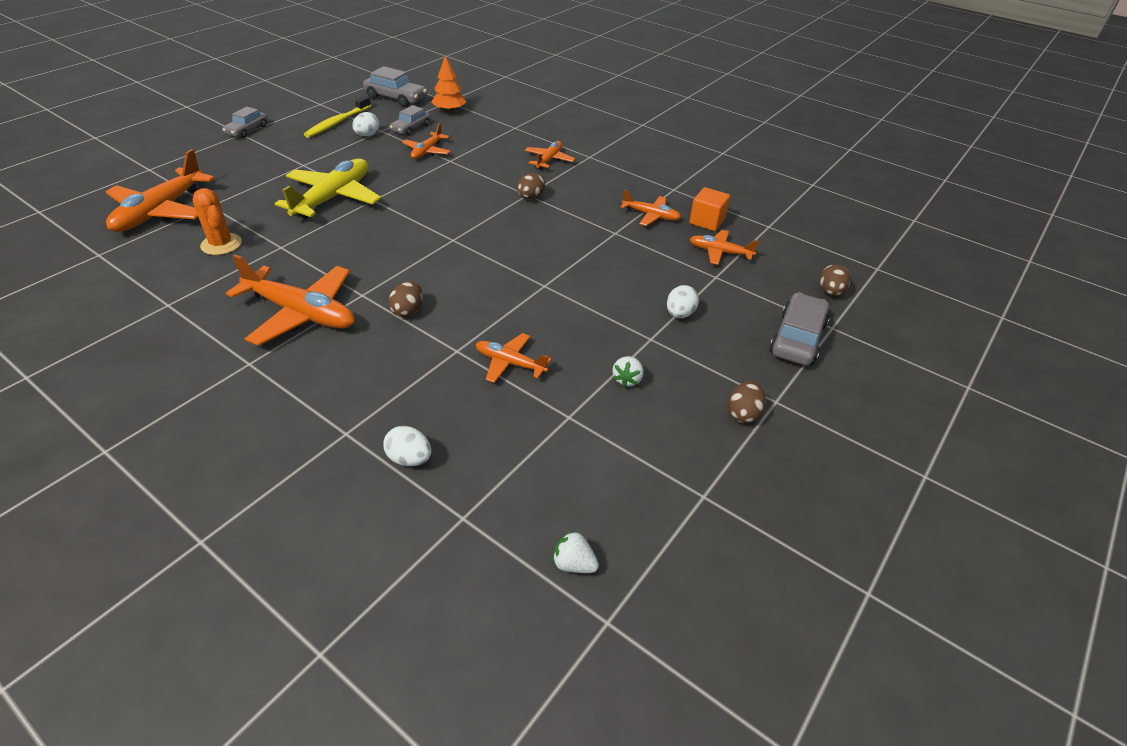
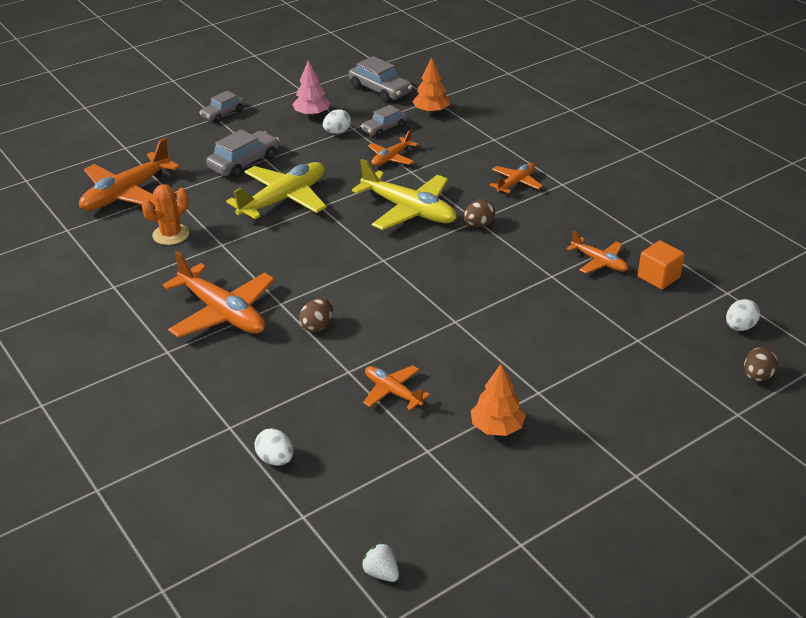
camera: 20 degrees right, 5 degrees down
(221, 244) = (171, 234): orange cactus -> orange cactus turned 60 degrees clockwise
(337, 122) = (312, 114): yellow toothbrush -> pink tree
(461, 193) = (409, 210): none -> yellow plane
(627, 379) = (497, 427): white strawberry -> orange tree
(679, 314) = (579, 373): white egg -> white egg (739, 327)
(719, 252) = (655, 314): orange plane -> none
(743, 414) = (596, 481): brown egg -> none
(797, 338) = (692, 419): grey car -> grey car (244, 163)

